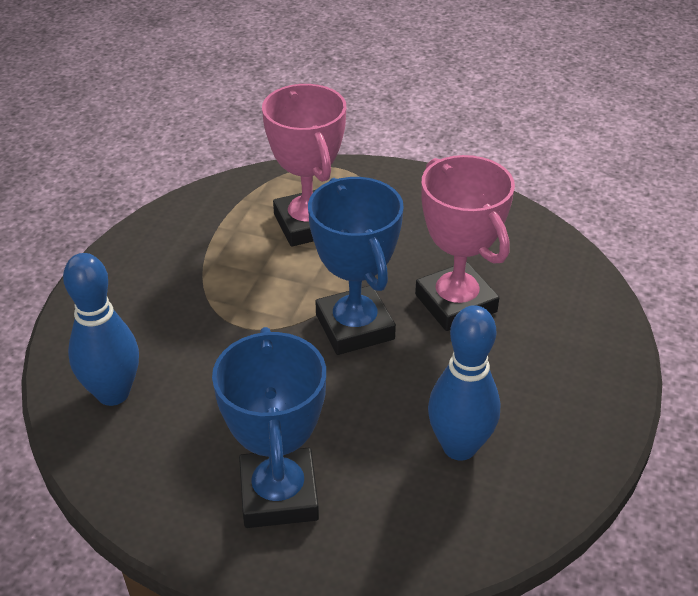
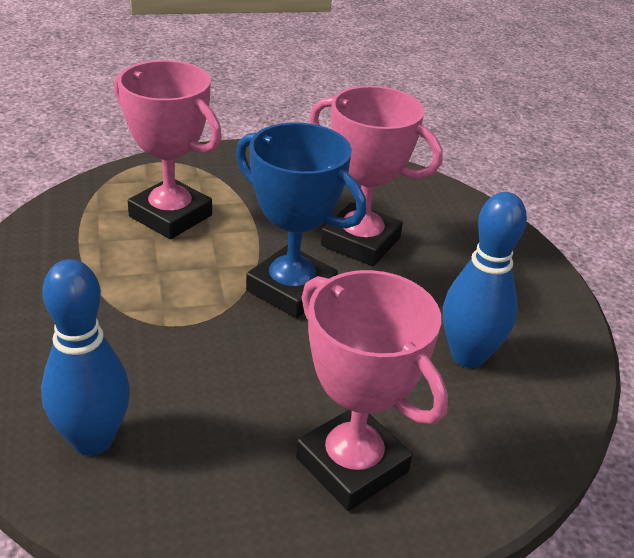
camera: 35 degrees left, 5 degrees down
(279, 494) = (352, 465): blue trophy -> pink trophy

